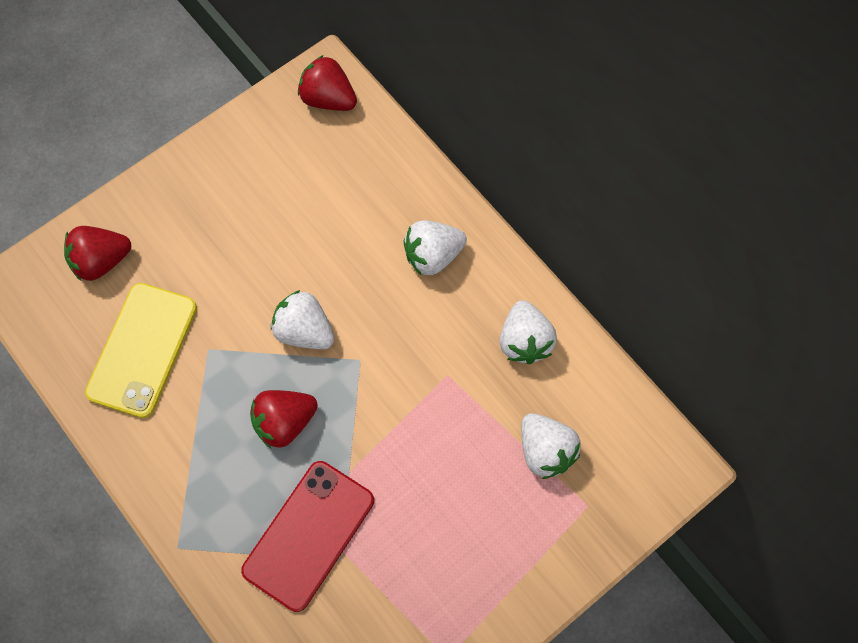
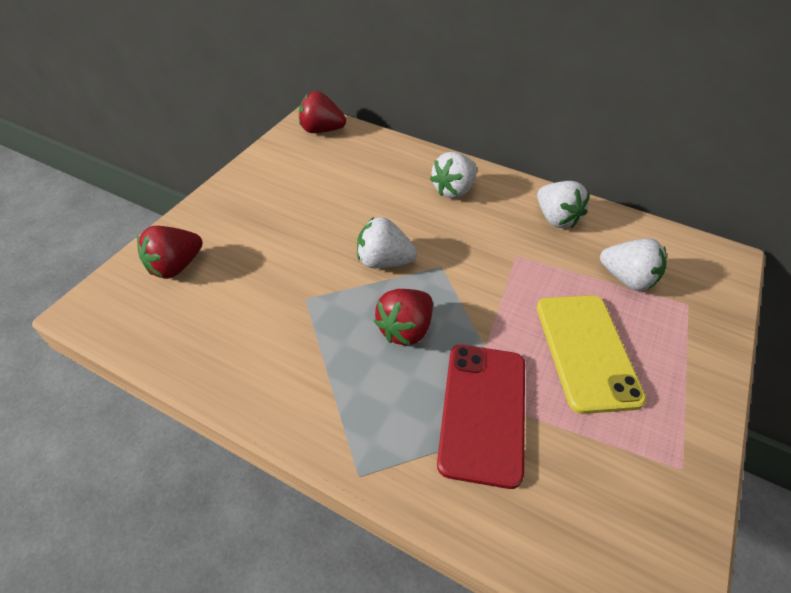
camera: 25 degrees left, 20 degrees down
(142, 349) = (242, 318): yellow phone -> yellow phone (586, 351)

